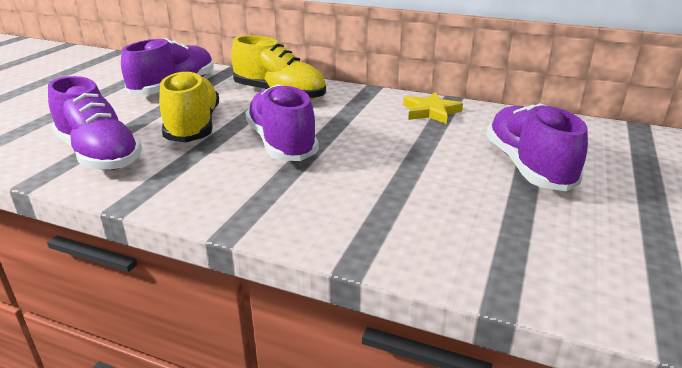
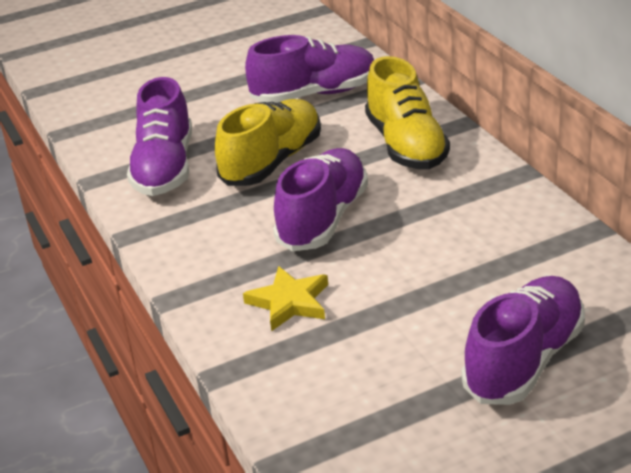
camera: 45 degrees right, 5 degrees up
(431, 112) = (538, 238): yellow star -> yellow star (289, 302)

